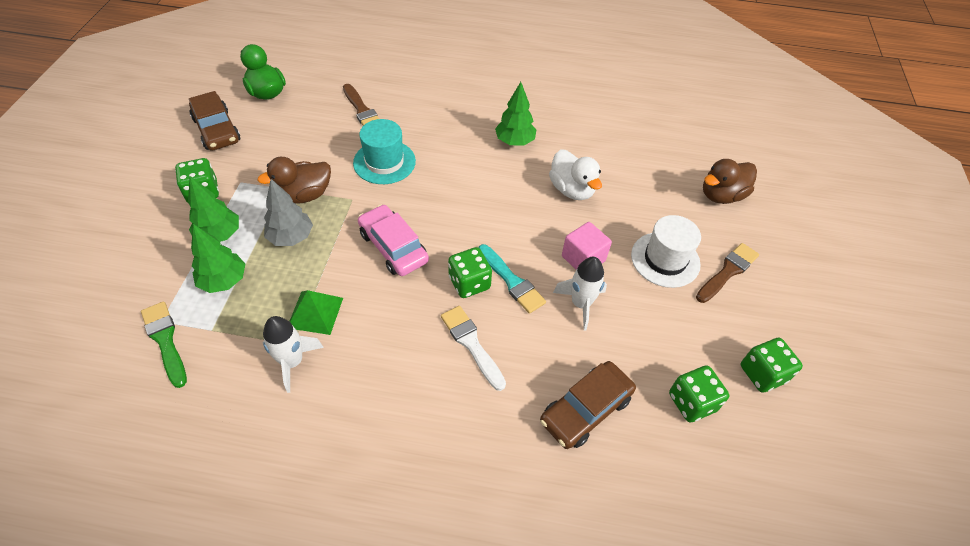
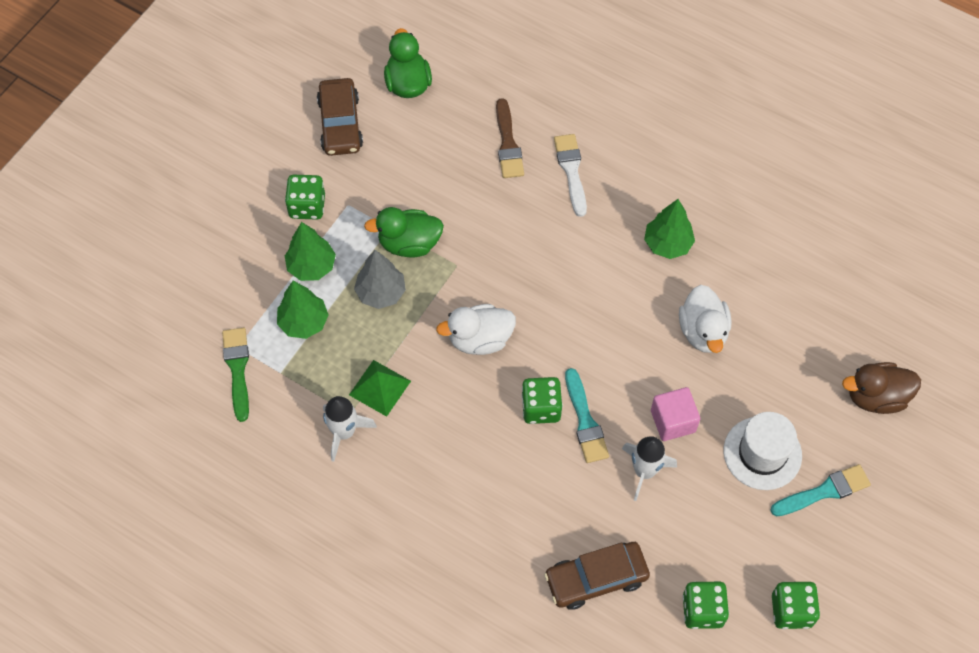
camera: 25 degrees right, 10 degrees up
(304, 195) = (409, 243): brown duck -> green duck
(384, 162) = (508, 226): turquoise hat -> none
(393, 247) = (480, 339): pink car -> white duck
(471, 344) = (516, 474): white brush -> white brush (571, 171)
(728, 271) = (824, 491): brown brush -> turquoise brush

